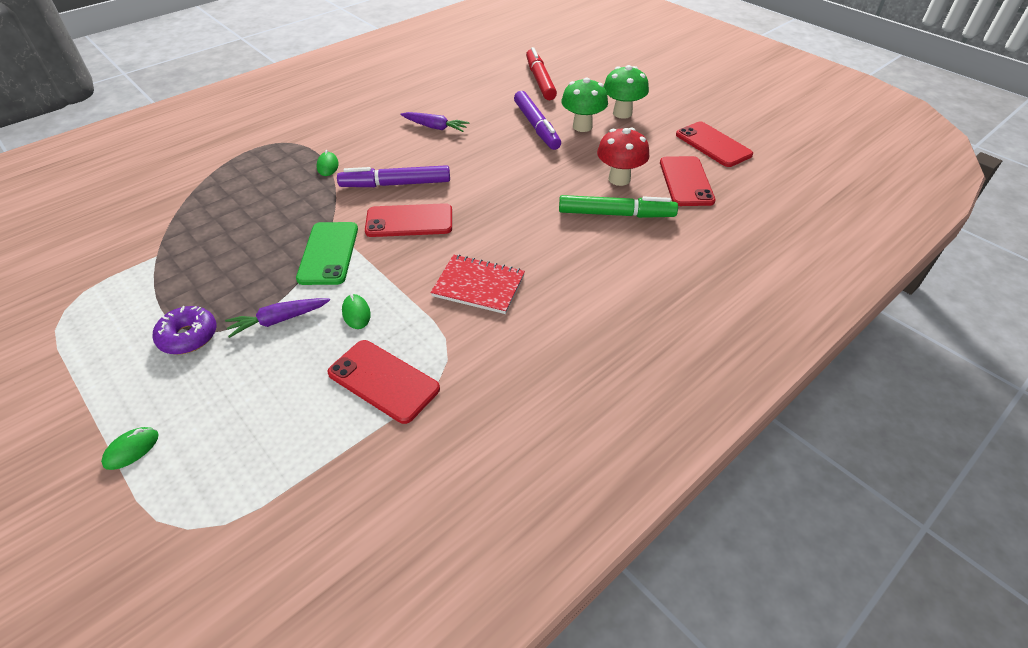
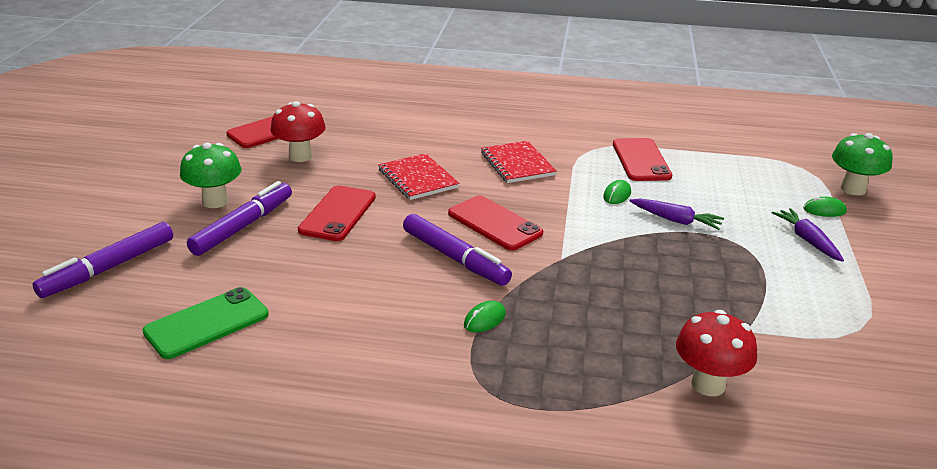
camera: 130 degrees left, 15 degrees down
(164, 208) = (708, 384): none -> red mushroom
(188, 336) = (753, 247): purple donut -> none
(328, 253) = (589, 240): green phone -> green phone (207, 323)
(435, 127) = (315, 290): purple carrot -> purple carrot (807, 240)
(518, 218) = (418, 178): none -> red notebook
(540, 80) = (108, 268): red marker -> purple marker
(616, 214) = (357, 143): green marker -> none
(622, 113) = (160, 189): green mushroom -> green mushroom (853, 189)
(713, 145) = (188, 133): red phone -> red phone (338, 214)

